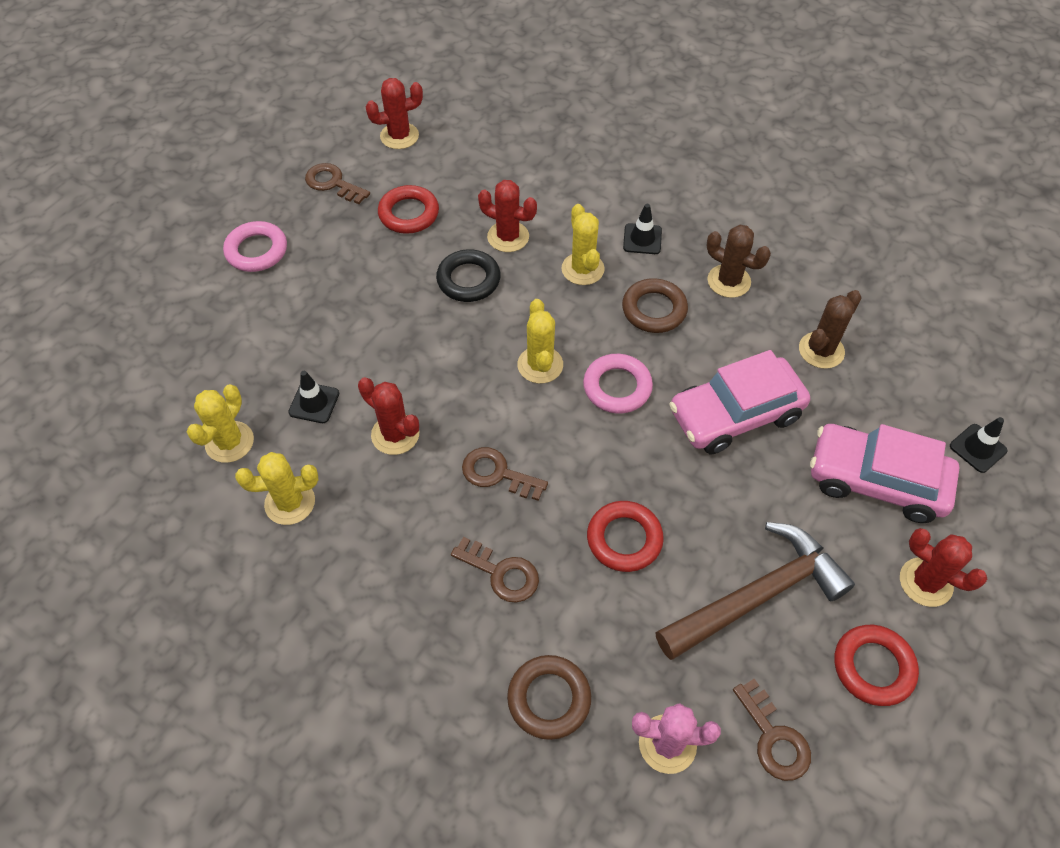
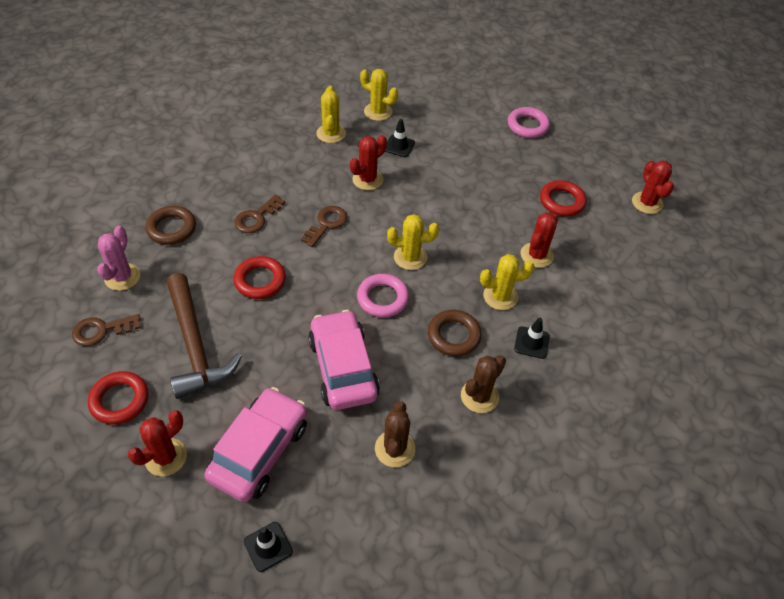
camera: 95 degrees right, 5 degrees down
(333, 183) = (592, 164): brown key -> none
(468, 280) = (494, 228): black ring -> none
(821, 350) = (395, 449): brown cactus -> brown cactus turned 45 degrees clockwise

